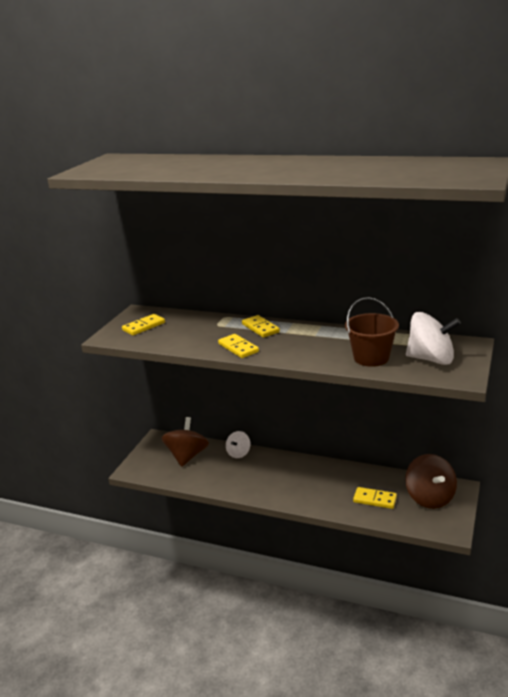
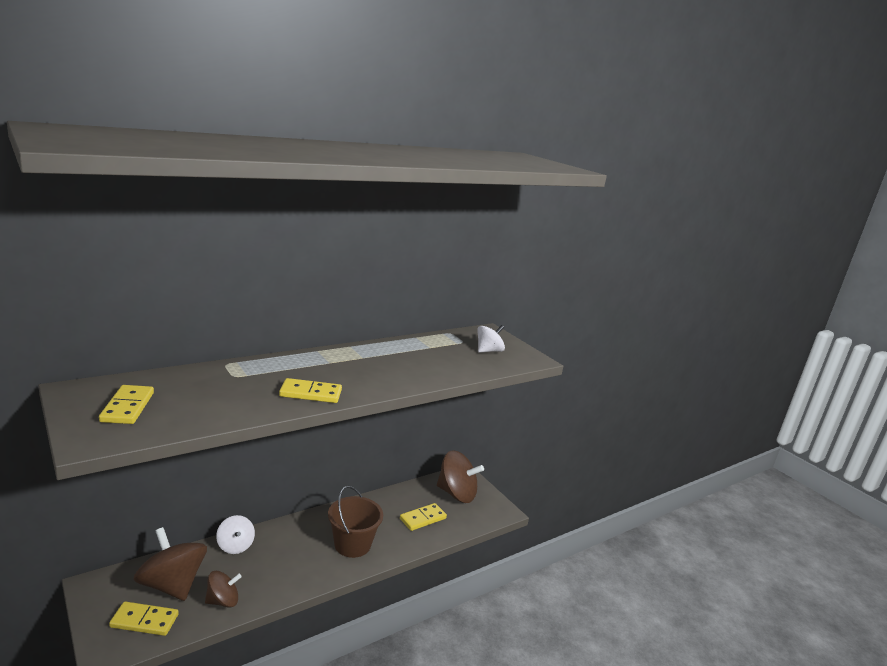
camera: 60 degrees left, 5 degrees down
(198, 477) = (223, 601): none -> brown spinning top
(260, 328) = (294, 365): yellow domino -> yellow domino (144, 621)
(371, 358) = (447, 363): brown bucket -> brown bucket (352, 544)
(431, 359) = (488, 351): white spinning top -> white spinning top, size x0.57

